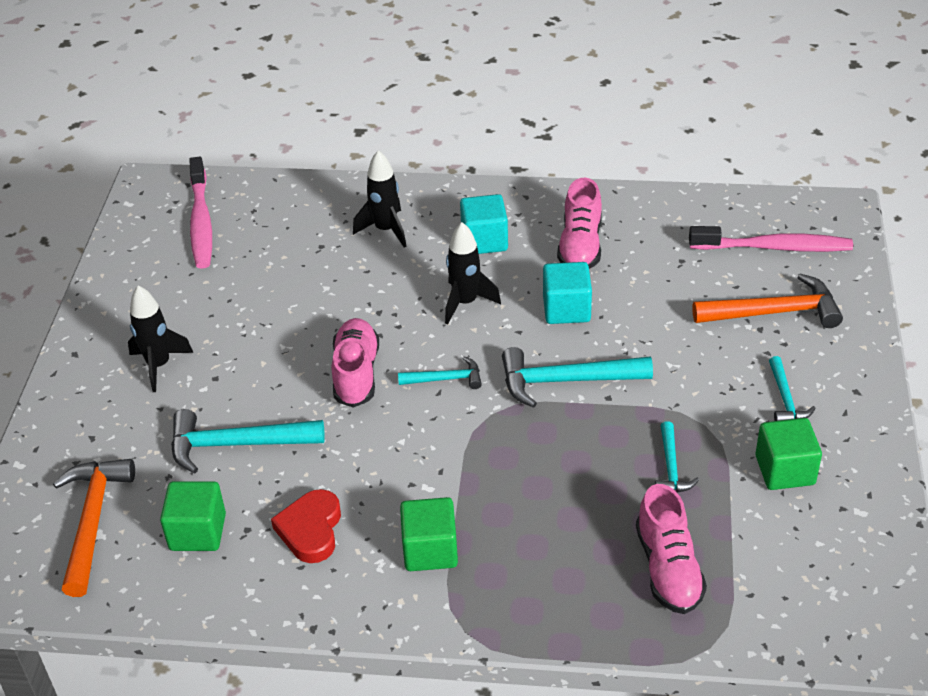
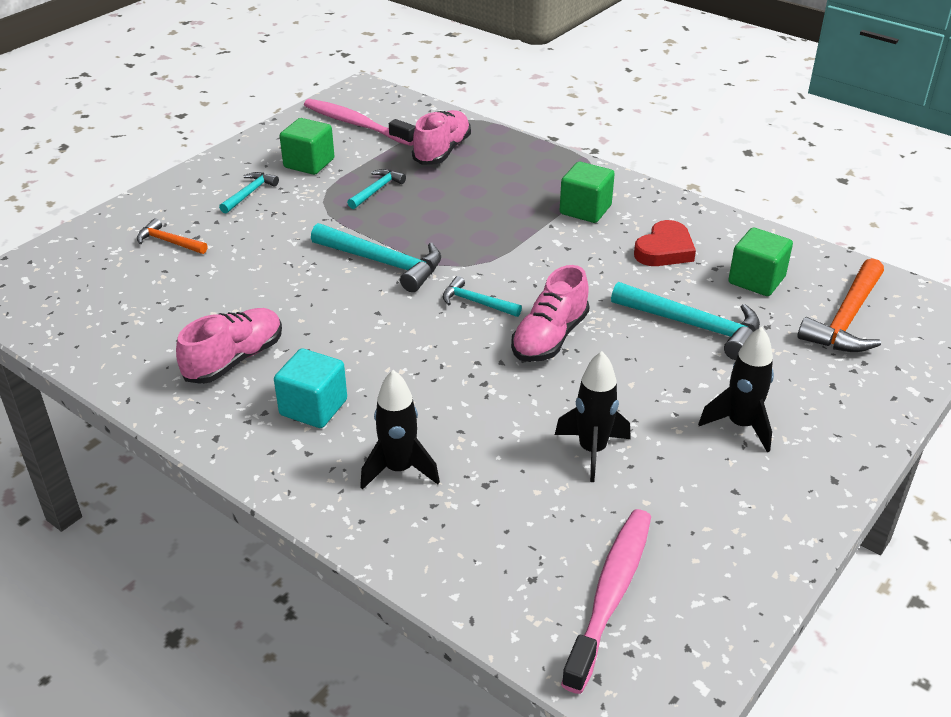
camera: 150 degrees left, 5 degrees down
(465, 303) = (396, 355): black rocket -> black rocket (592, 450)
(566, 309) = (318, 312): turquoise cube -> none
(773, 312) = (169, 242): orange hammer -> orange hammer, size x0.56
(774, 247) = (87, 284): pink toothbrush -> pink toothbrush (356, 124)

